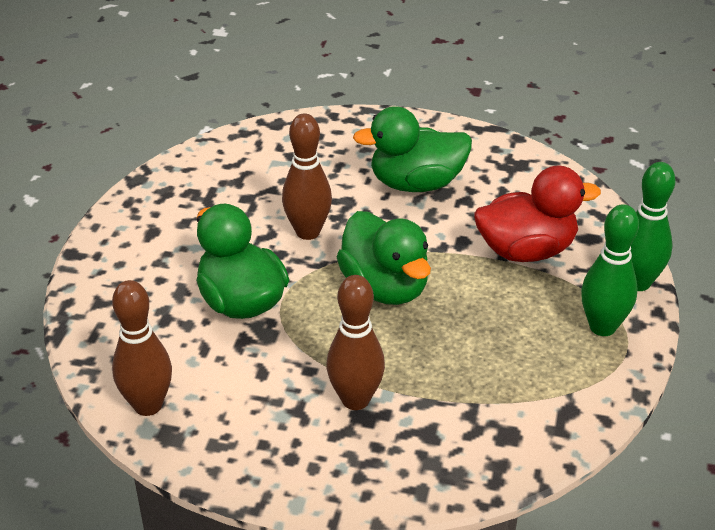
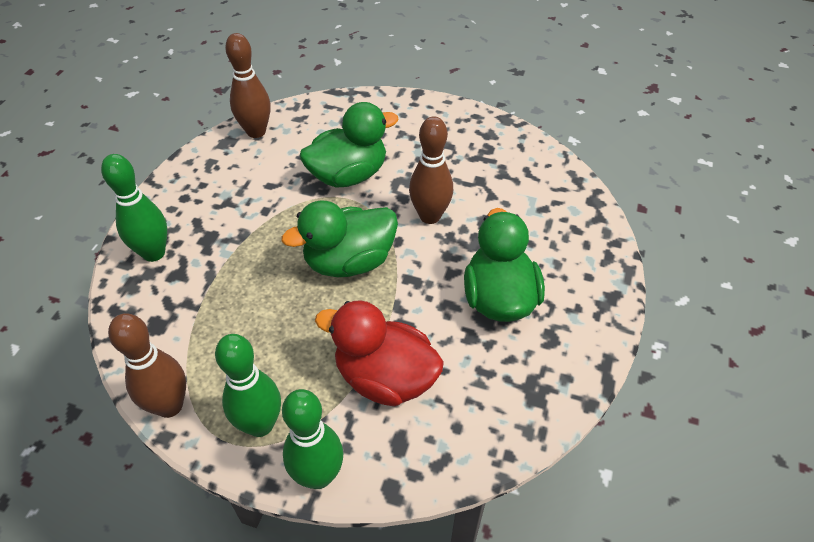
camera: 95 degrees right, 10 degrees up
(355, 399) = (226, 234): brown bowling pin -> brown bowling pin (169, 406)
(397, 465) = (154, 253): none -> green bowling pin
(526, 250) = (385, 378): red duck -> red duck turned 120 degrees clockwise

